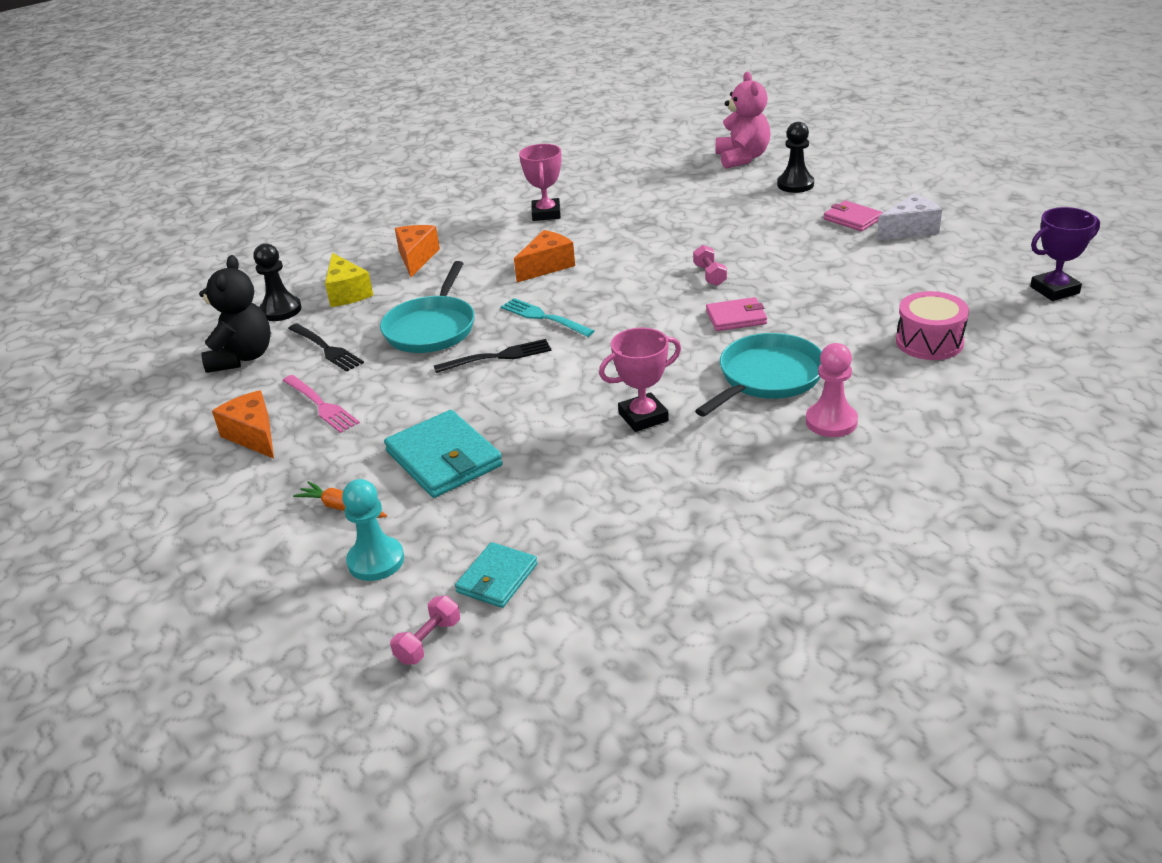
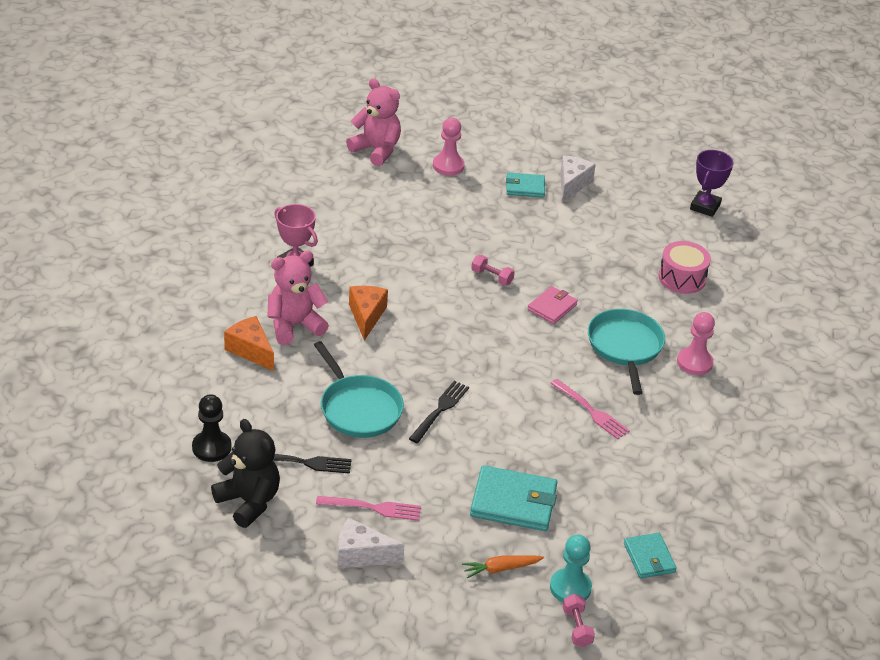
camera: 50 degrees left, 5 degrees up
(253, 436) = (361, 555): orange cheese -> white cheese
(347, 293) = (243, 407): yellow cheese -> none
(428, 641) = (664, 613): pink dumbbell -> pink dumbbell (576, 627)
(477, 253) = (294, 325): none -> pink teddy bear
(544, 317) = (426, 363): turquoise fork -> none
(643, 417) = (591, 411): pink trophy -> pink fork
(795, 184) = (448, 166): black pawn -> pink pawn
(852, 219) = (525, 187): pink wallet -> turquoise wallet

